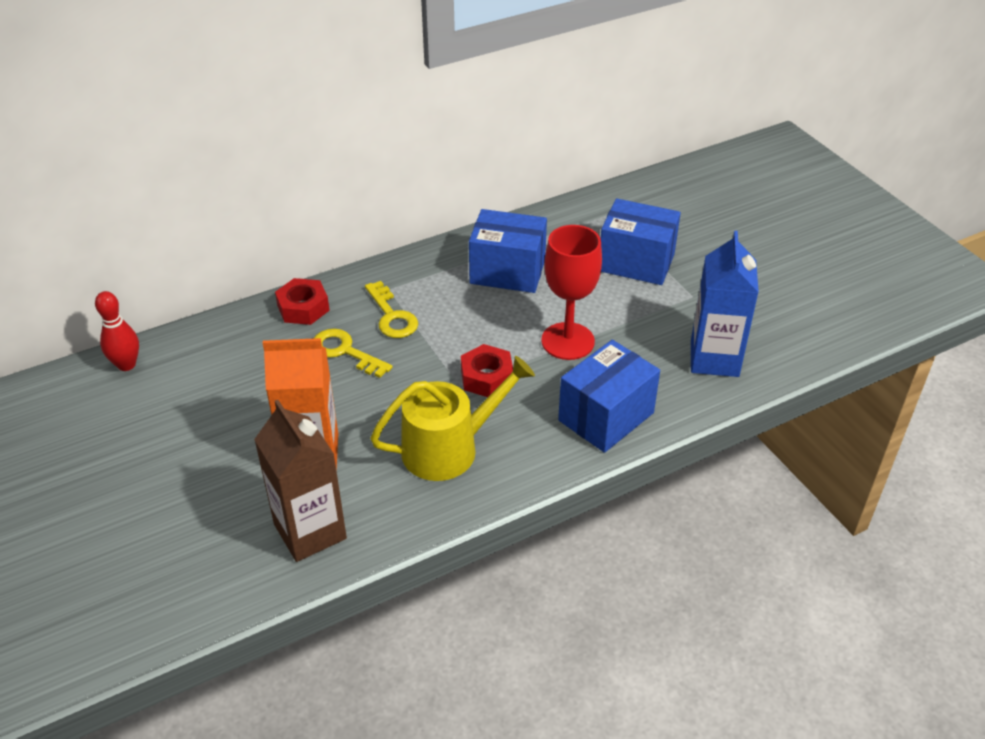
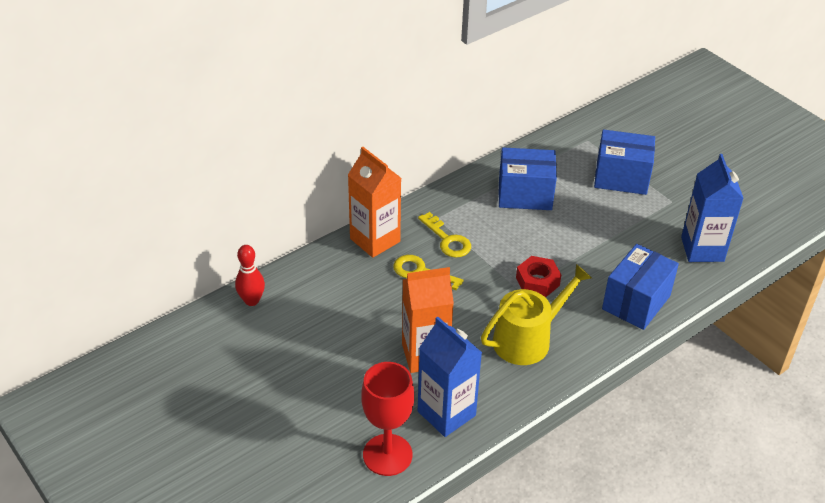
camera: 10 degrees left, 0 degrees up
(303, 308) = (375, 240): red nut -> orange carton
(310, 531) = (446, 413): brown carton -> blue carton
(567, 341) = (589, 246): red goblet -> red goblet (387, 455)

